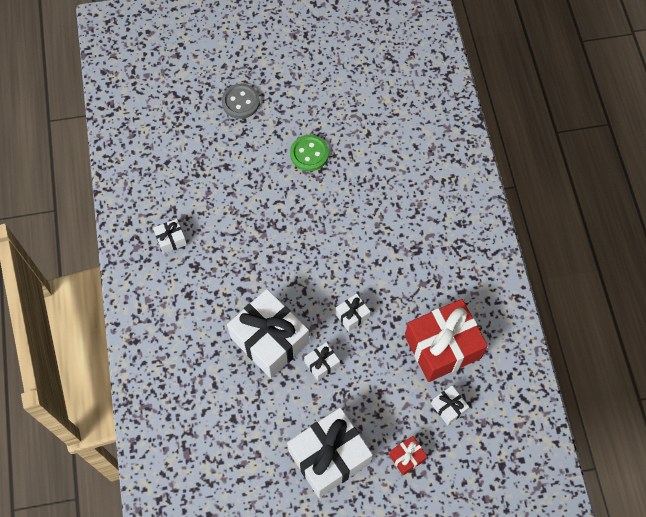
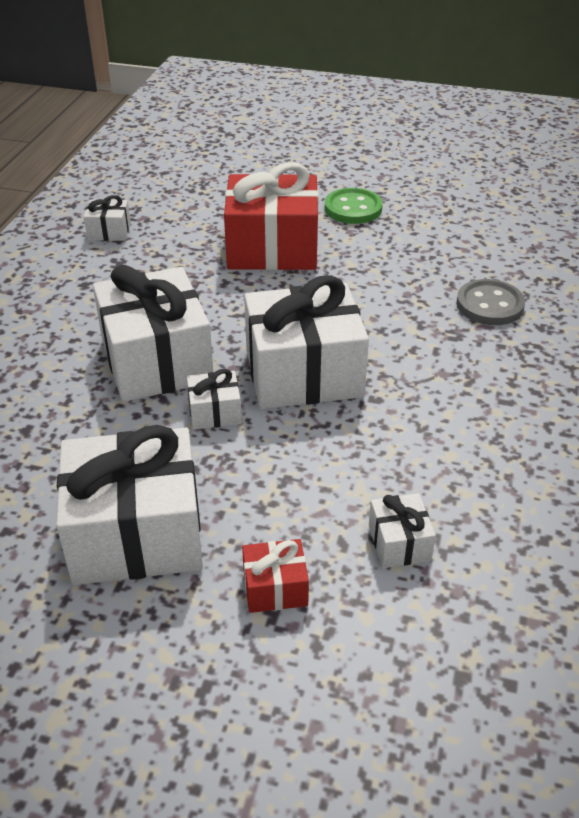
camera: 25 degrees right, 25 degrees down
(240, 102) = (295, 151): grey button -> grey button (489, 305)
(352, 315) = (303, 373): white gift -> white gift, size x2.25
(442, 347) = (434, 457): red gift -> red gift (272, 248)

